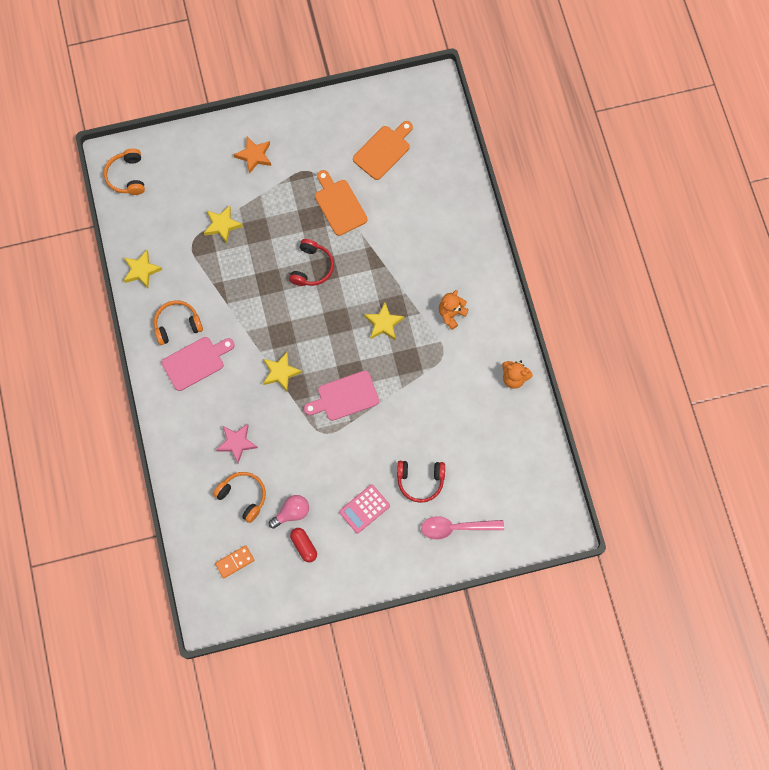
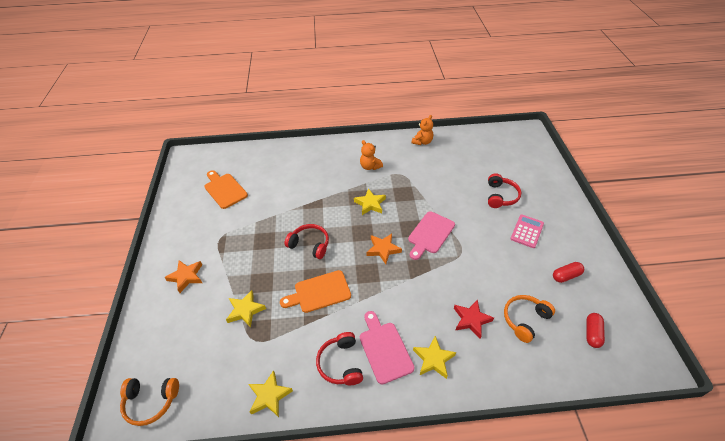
camera: 80 degrees left, 25 degrees down
(177, 325) = (340, 363): orange headphones -> red headphones
(235, 562) = (592, 333): orange domino -> red capsule
(236, 443) = (471, 320): pink star -> red star
(281, 372) = (404, 277): yellow star -> yellow star (433, 359)
(292, 513) = (536, 282): pink light bulb -> none
(315, 347) = (383, 249): none -> orange star
(339, 205) = (259, 221): orange cutting board -> orange cutting board (319, 292)
(345, 397) = (430, 234): pink cutting board -> pink cutting board turned 45 degrees clockwise
(364, 509) = (527, 231): pink calculator -> pink calculator turned 120 degrees counterclockwise
(456, 527) = (535, 181): pink spoon -> none

